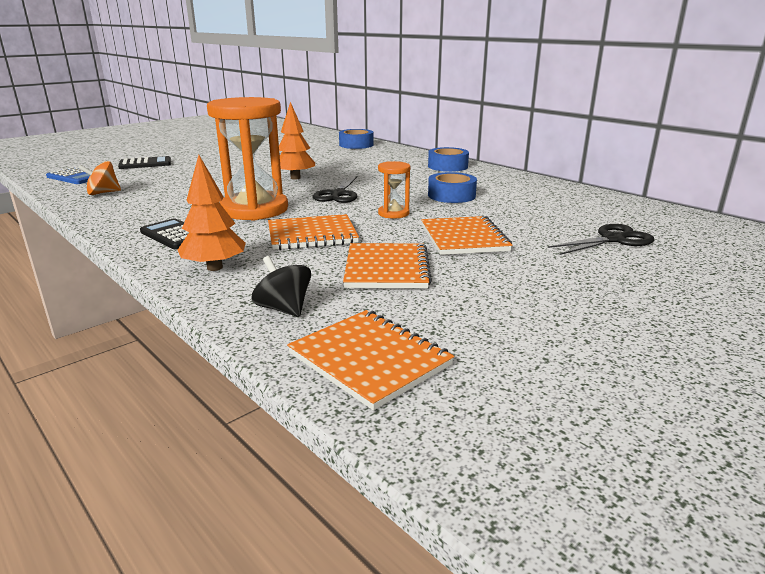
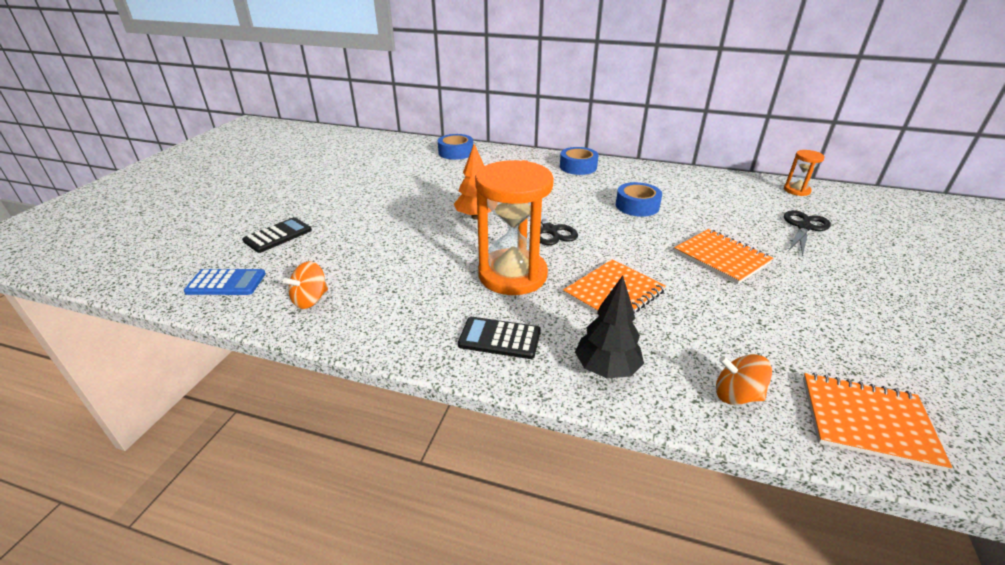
camera: 30 degrees left, 10 degrees up
(215, 267) = (606, 368): orange tree -> black tree
(284, 309) = (736, 395): black spinning top -> orange spinning top
(386, 268) = (727, 314): orange notebook -> none
(393, 213) = (631, 243): orange hourglass -> orange hourglass (796, 190)

